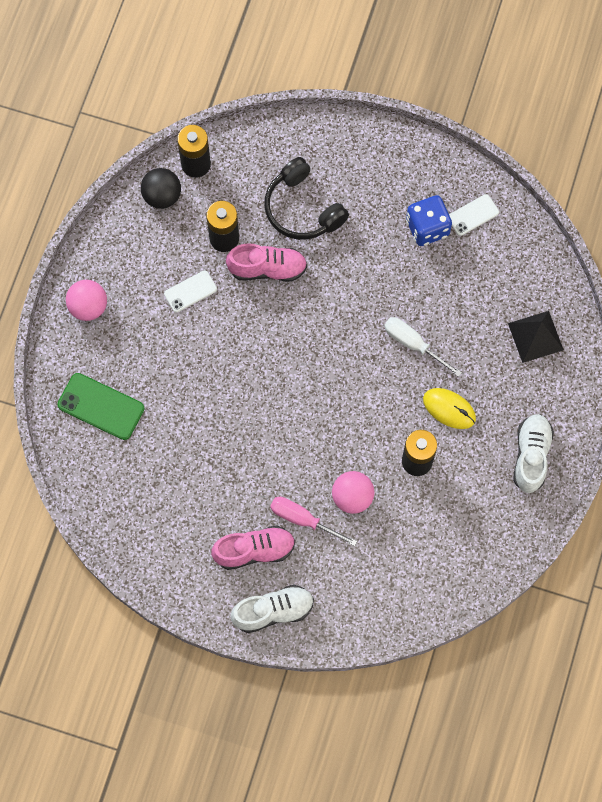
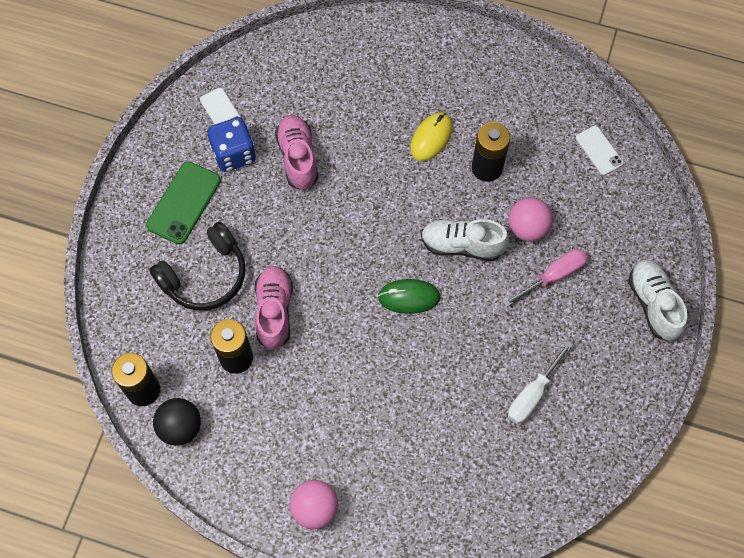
camera: 90 degrees left, 5 degrees down
(101, 406) = (436, 490): green phone -> green phone (184, 203)
(190, 291) = (299, 393): white phone -> white phone (599, 150)
(254, 550) = (590, 323): pink shoe -> pink shoe (298, 158)
(281, 386) = (409, 297): none -> green mouse
(302, 519) = (554, 276): pink screwdriver -> pink screwdriver turned 150 degrees counterclockwise
(412, 343) = (361, 170): white screwdriver -> white screwdriver (532, 394)
(531, 456) = (477, 68): white shoe -> white shoe (462, 245)
(535, 336) = (354, 60): black pyramid -> none

